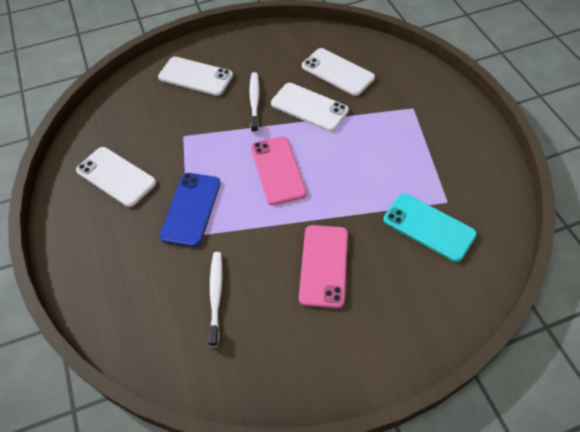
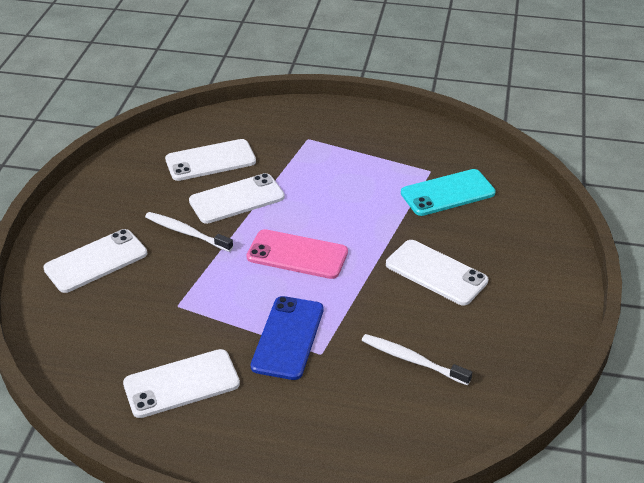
camera: 60 degrees left, 15 degrees down
(191, 209) = (288, 337): blue phone -> blue phone turned 60 degrees clockwise
(324, 265) = (436, 273): pink phone -> white phone

